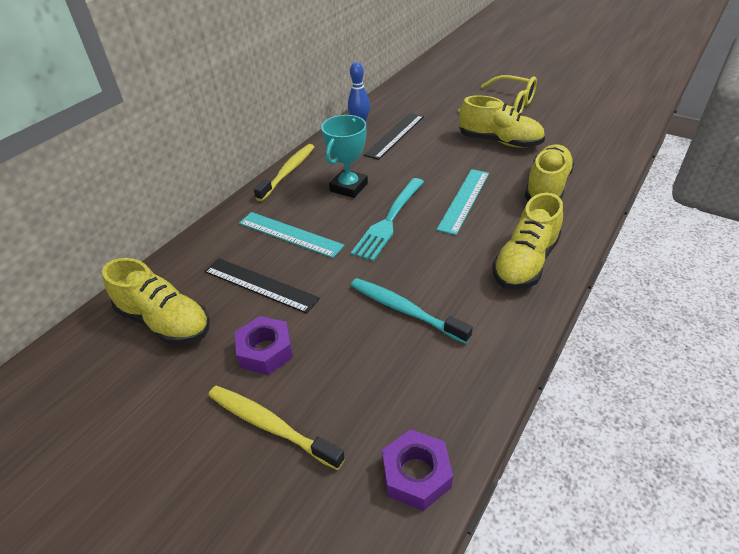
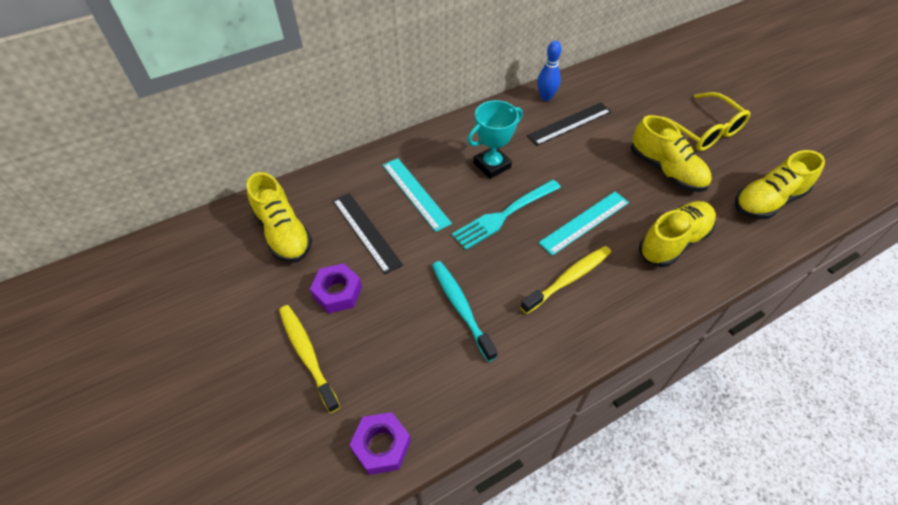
camera: 25 degrees right, 10 degrees up
(288, 172) = (451, 128): yellow toothbrush -> yellow toothbrush (568, 279)
(525, 262) = (593, 311): yellow shoe -> yellow shoe (767, 201)

